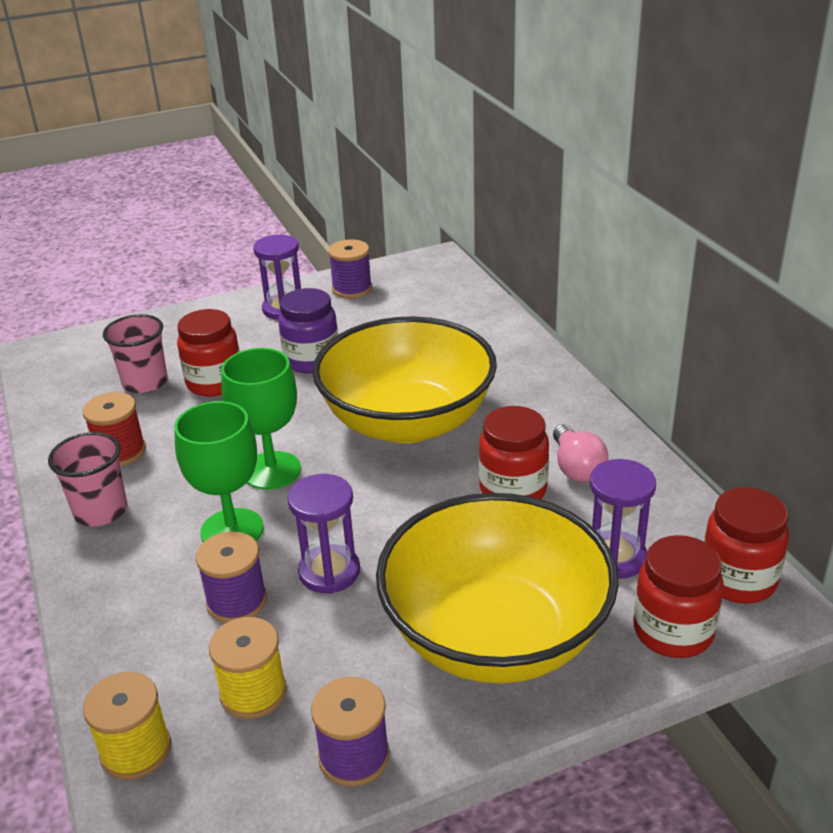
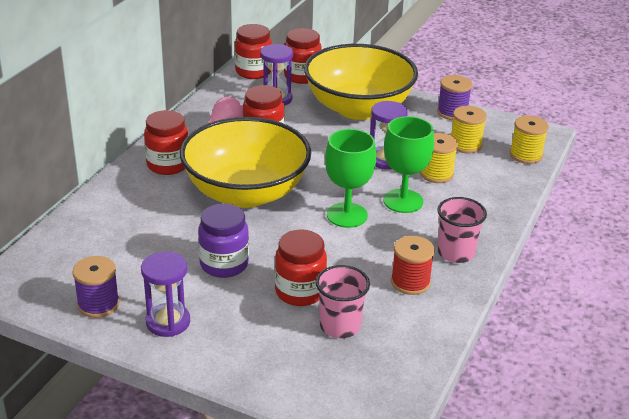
camera: 135 degrees left, 0 degrees up
(237, 601) = (436, 174): purple spool -> yellow spool
(530, 393) = (168, 165): none -> red jar

